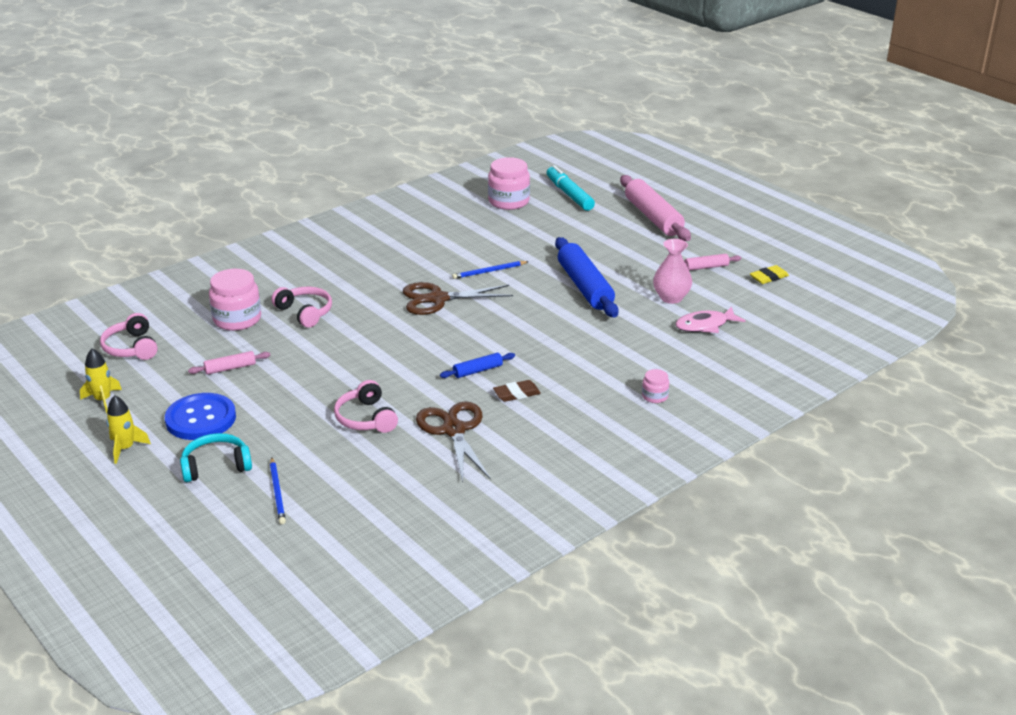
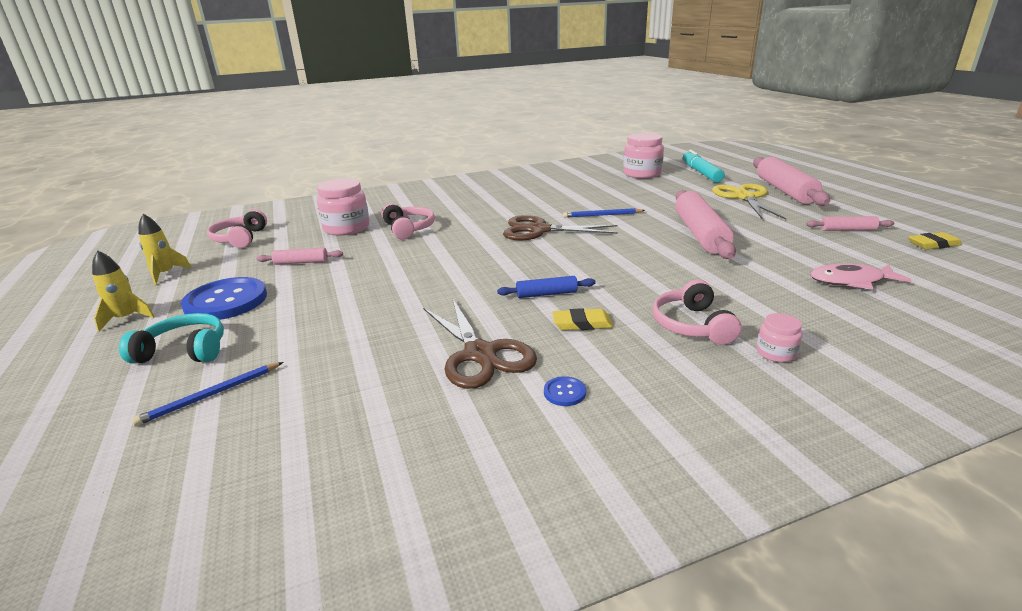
camera: 20 degrees right, 5 degrees down
(277, 493) = (210, 395): blue pencil -> blue pencil turned 45 degrees clockwise
(366, 418) = (388, 325): pink headphones -> pink headphones (692, 325)
(453, 430) = (480, 354): brown scissors -> brown scissors turned 150 degrees clockwise
(516, 394) = (582, 323): brown eraser -> yellow eraser
(525, 447) = (564, 392): none -> blue button
(585, 287) = (700, 234): blue rolling pin -> pink rolling pin
(617, 231) = (744, 197): none -> yellow scissors
(671, 298) = (803, 251): pink vase -> none

